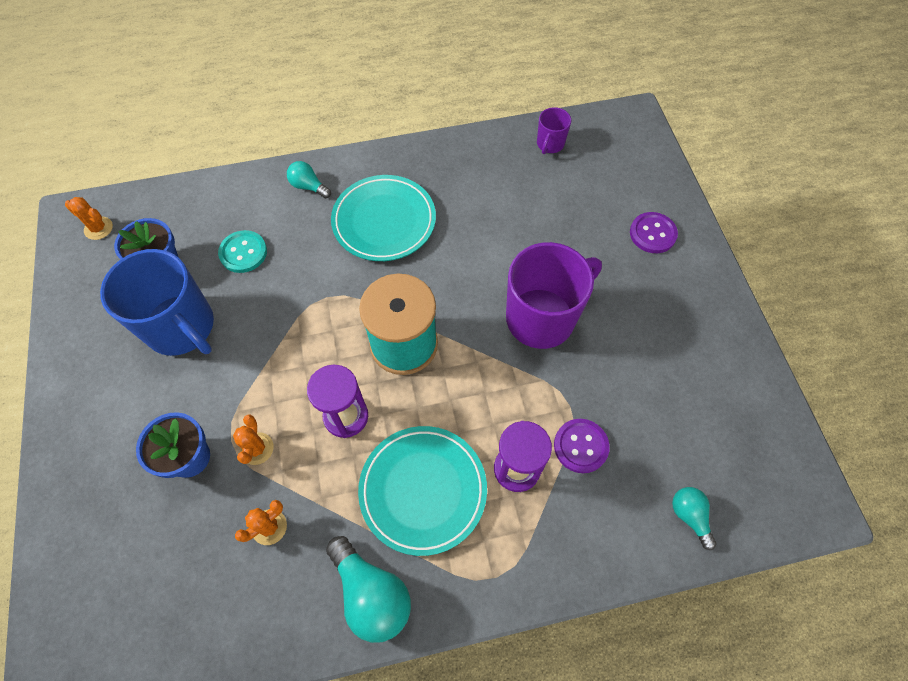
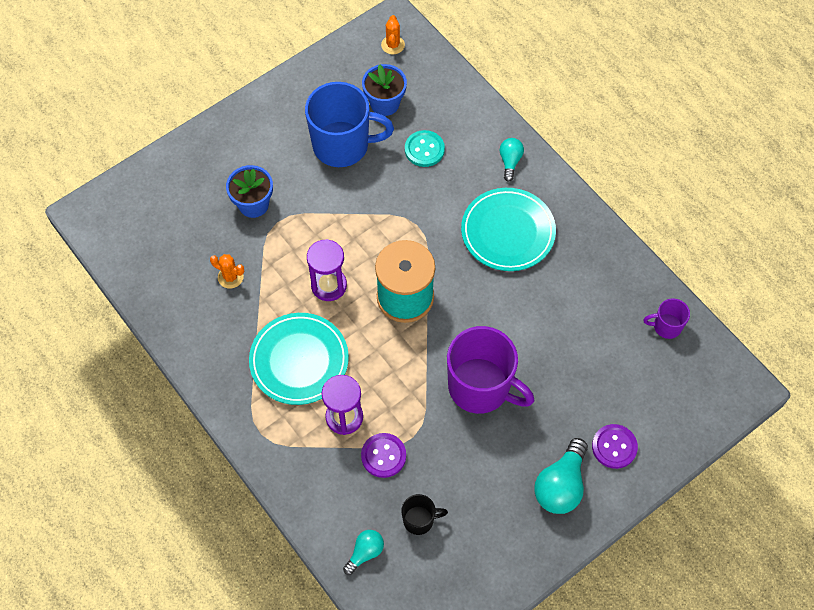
camera: 65 degrees right, 0 degrees up
(182, 327) = (343, 145): blue mug -> blue mug turned 105 degrees counterclockwise
(257, 448) = (278, 241): orange cactus -> none
(371, 593) = (216, 360): turquoise light bulb -> turquoise light bulb (561, 485)
(669, 441) = (419, 520): none -> black mug

